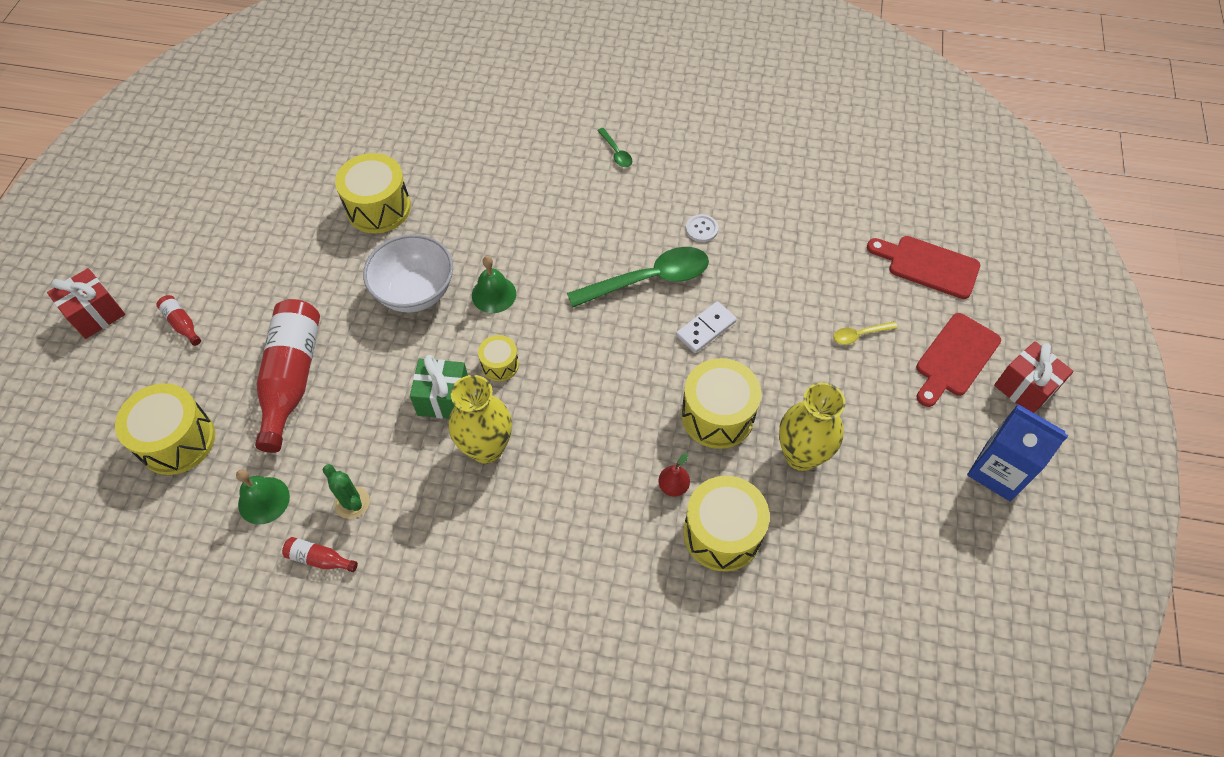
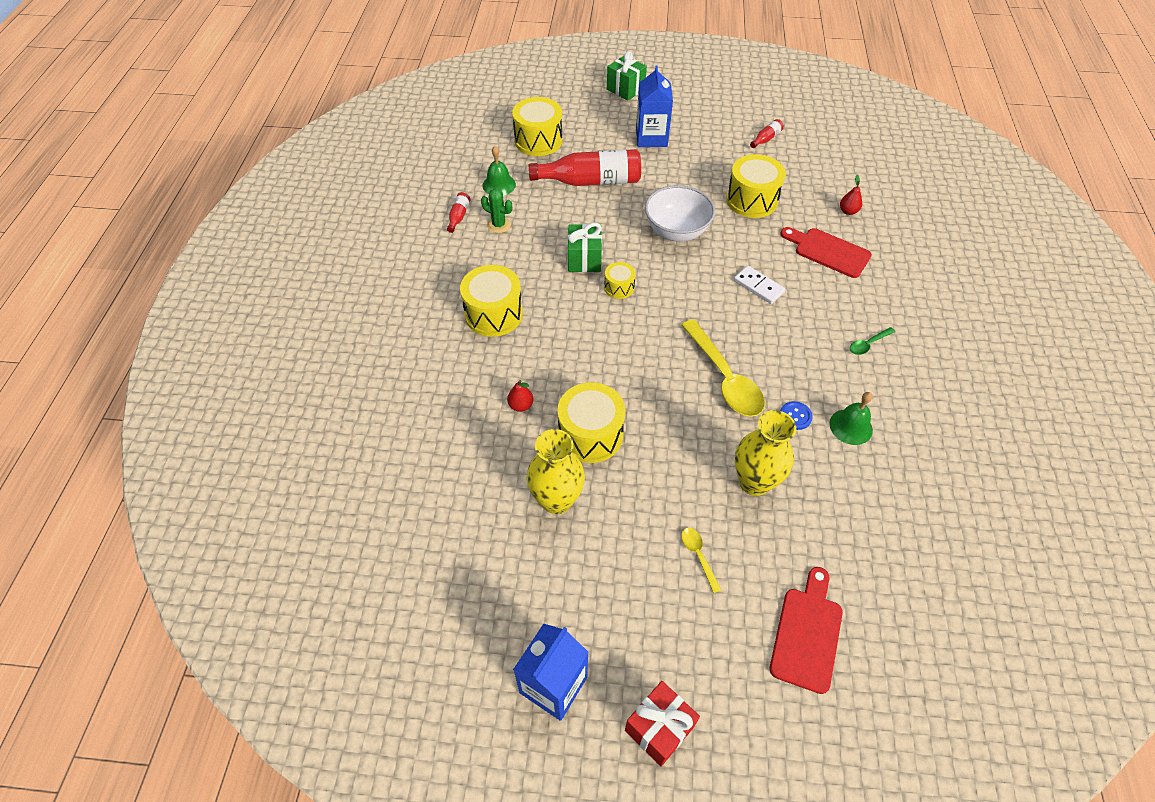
camera: 85 degrees right, 5 degrees down
(96, 314) = (625, 89): red gift -> green gift
(182, 324) = (625, 125): red bottle -> red bottle (766, 139)
(222, 296) = (651, 137): none -> blue carton
(352, 502) = (499, 225): green cactus -> green cactus turned 75 degrees clockwise
(421, 125) = (848, 211): none -> red pear
(486, 448) = (545, 288): yellow vase -> yellow vase (754, 482)
(494, 294) = (684, 276): green bell -> green bell (851, 426)
(648, 280) = (724, 377): green spoon -> yellow spoon
(701, 229) = (795, 416): white button -> blue button
(705, 328) = (680, 423): white domino -> white domino (758, 286)
(722, 533) = (480, 441): yellow drum -> yellow drum (494, 314)
(955, 358) = (686, 652): red cutting board -> red cutting board (828, 251)

